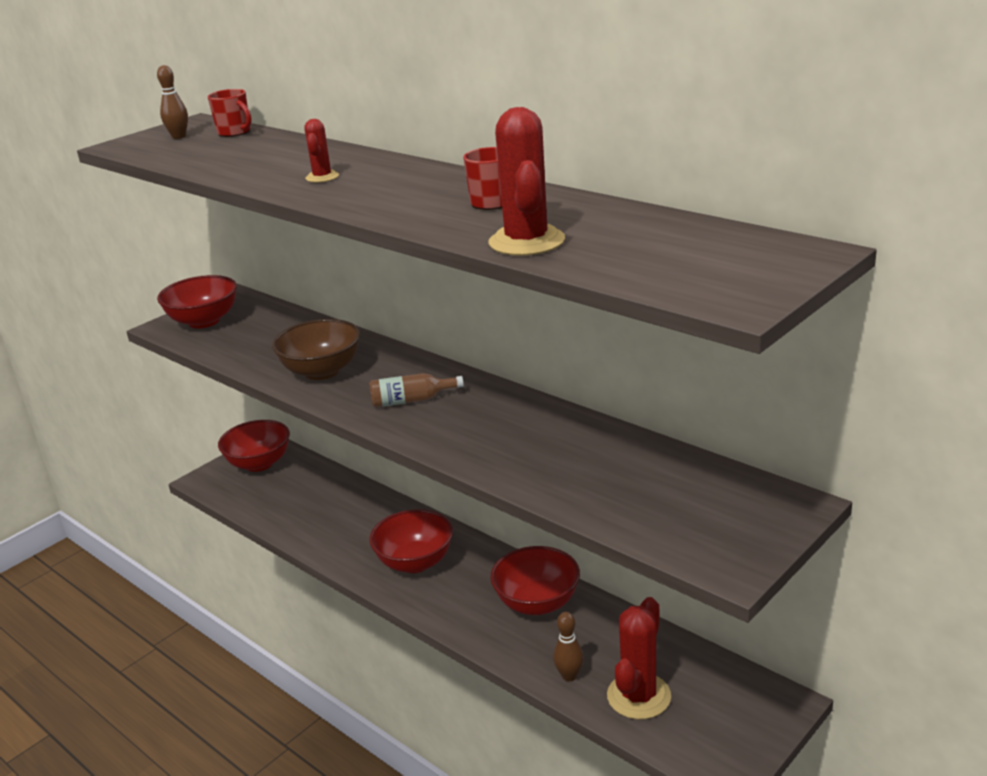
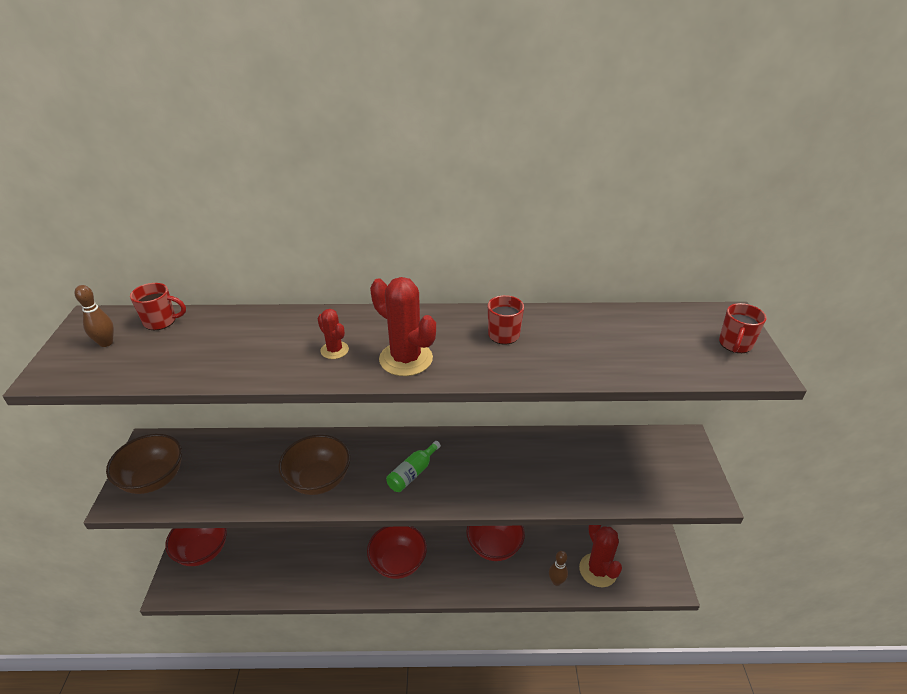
camera: 45 degrees left, 10 degrees up
(204, 321) = (153, 479): red bowl -> brown bowl
(411, 400) = (412, 473): brown bottle -> green bottle
(526, 242) = (583, 364): red cactus -> red cactus (406, 359)
(754, 275) = (735, 344): none -> red mug

